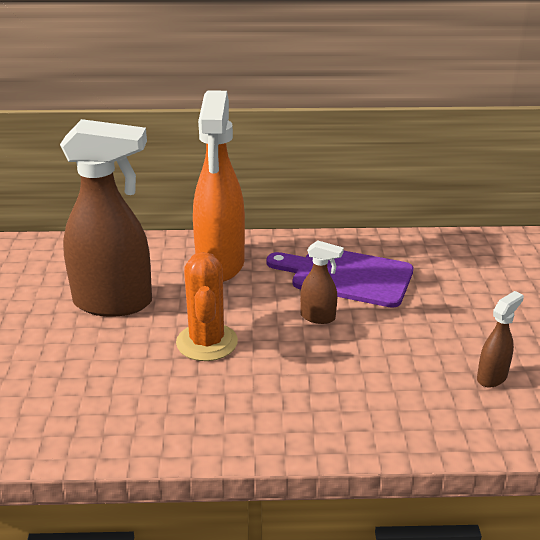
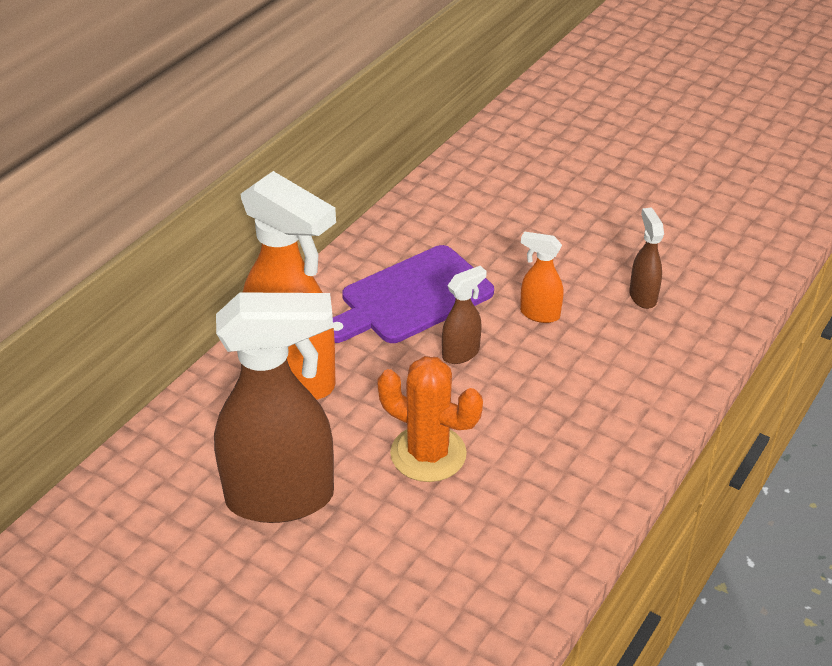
camera: 55 degrees left, 10 degrees up
(114, 303) = (282, 498): brown spray bottle -> brown spray bottle turned 45 degrees clockwise
(402, 335) = (539, 314): none -> orange spray bottle

